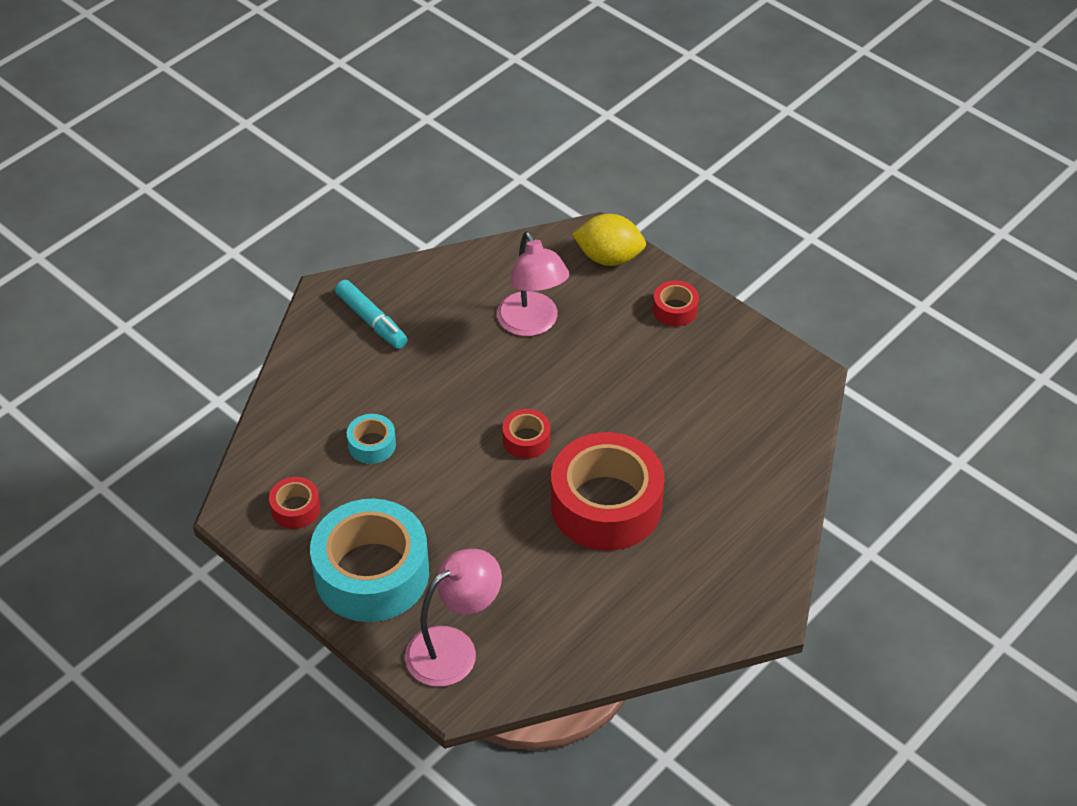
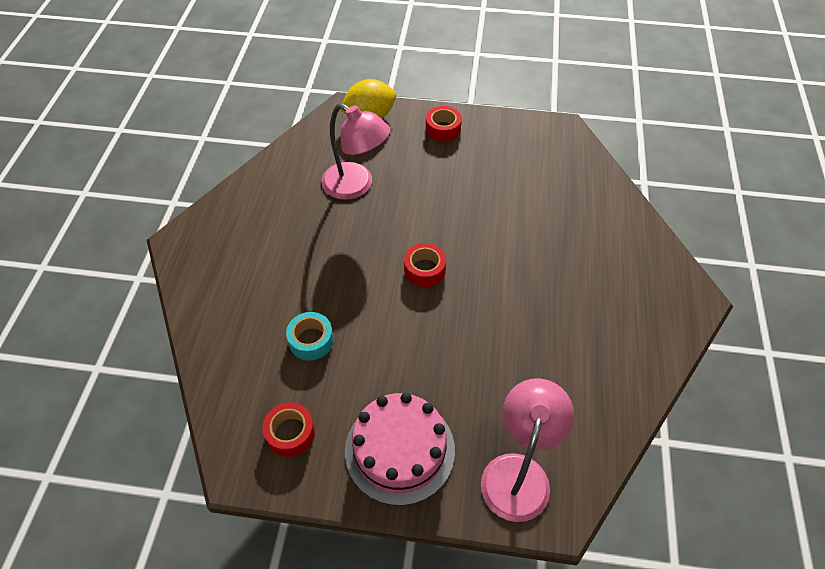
camera: 35 degrees left, 5 degrees up
(371, 321) = (233, 244): turquoise marker -> none
(371, 573) = (399, 450): turquoise tape -> pink cake
(606, 505) = (522, 285): red tape -> none

